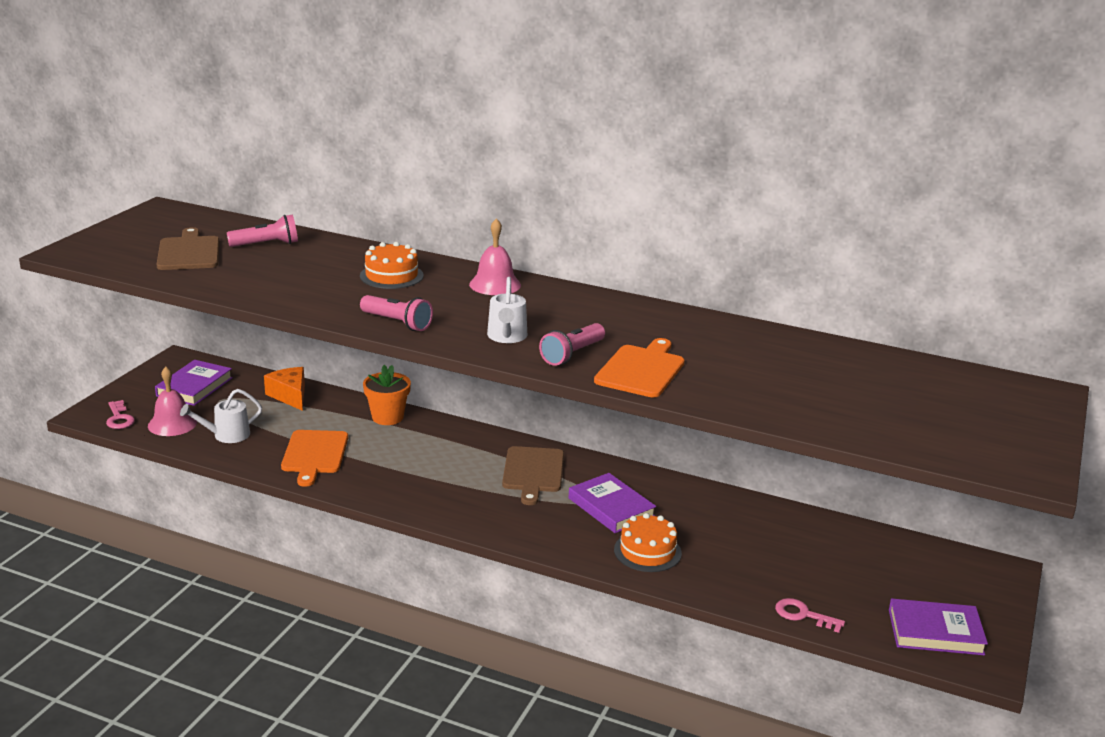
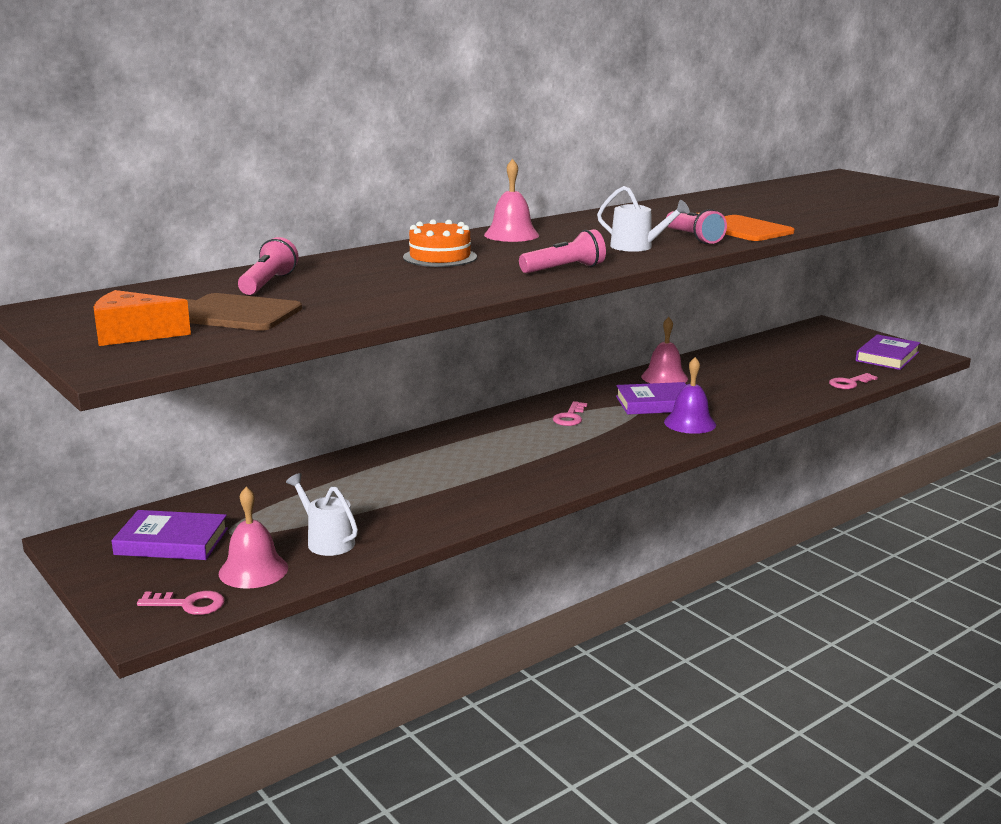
camera: 60 degrees left, 5 degrees down
(194, 387) = (172, 541): purple book -> purple book turned 45 degrees counterclockwise
(227, 435) = (327, 541): white watering can -> white watering can turned 135 degrees clockwise
(290, 396) = (277, 491): orange cheese -> orange cheese (133, 334)
(314, 454) = (430, 501): orange cutting board -> none
(387, 417) = (392, 453): orange flower pot -> none
(533, 472) = (570, 417): brown cutting board -> pink key
(579, 535) = (690, 423): none -> purple bell
(647, 551) = (733, 407): orange cake -> none
(688, 498) = (664, 377): none -> pink bell

